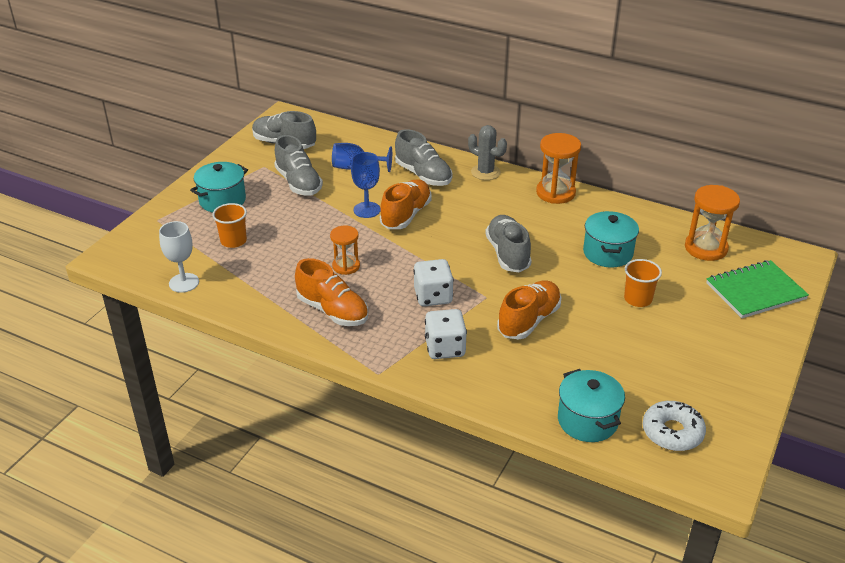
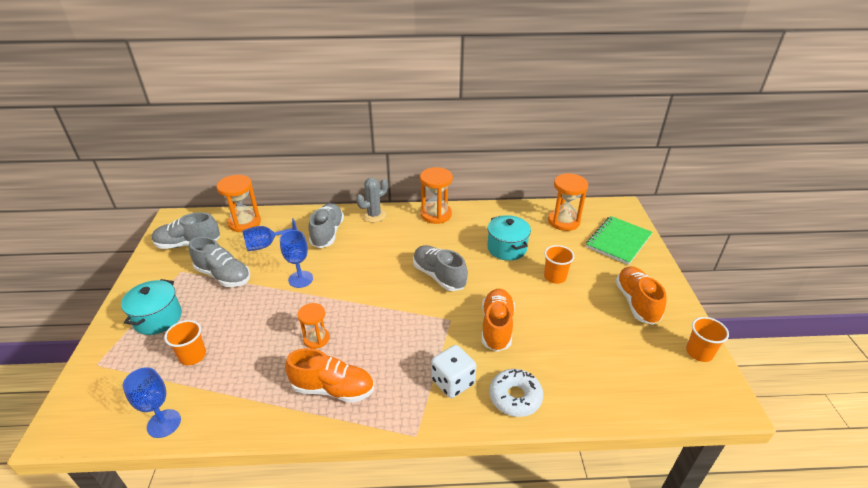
camera: 30 degrees left, 0 degrees up
(184, 283) = (164, 423): white goblet -> blue goblet
(348, 139) = (244, 223): none -> orange hourglass
(406, 215) = (336, 272): orange shoe -> orange shoe (636, 303)
(423, 175) = (327, 233): grey shoe -> grey shoe turned 105 degrees counterclockwise
(433, 296) = (409, 337): white dice -> none
(485, 172) = (374, 215): grey cactus -> grey cactus turned 45 degrees counterclockwise
(587, 421) = (606, 398): turquoise pot -> none
(672, 432) = (666, 378): white donut -> white donut (515, 397)
(737, 427) = (699, 352): none -> orange cup

